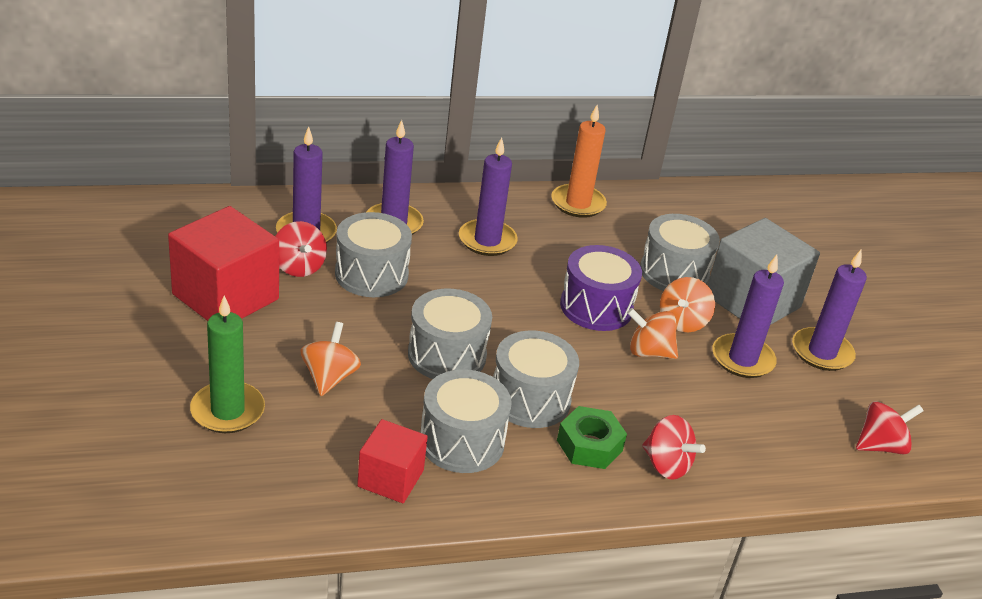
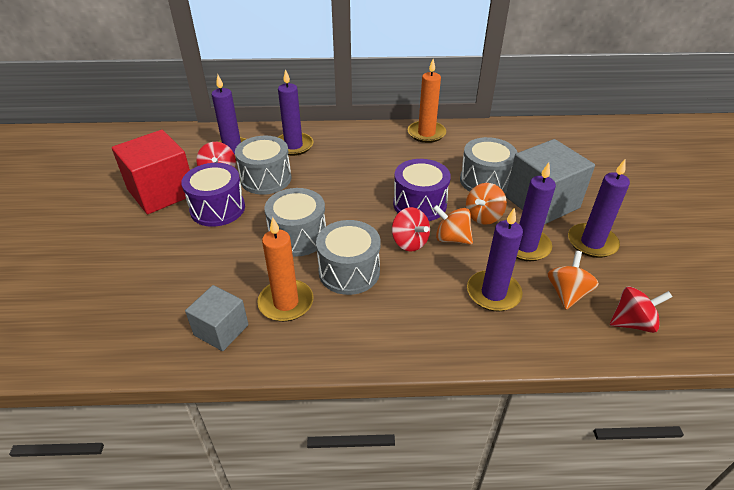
camera: 15 degrees right, 5 degrees up
(227, 411) = (126, 272): green candle -> none
(319, 319) = (217, 208): none -> purple drum
(329, 377) = (207, 250): orange spinning top -> orange spinning top (567, 293)
(390, 478) = (221, 330): red cube -> grey cube
(462, 441) = (286, 303): grey drum -> orange candle
(487, 240) = (354, 157): purple candle -> purple candle (493, 293)
(589, 445) = (384, 310): green nut -> none
(666, 465) = (443, 330): red spinning top -> red spinning top (409, 242)

